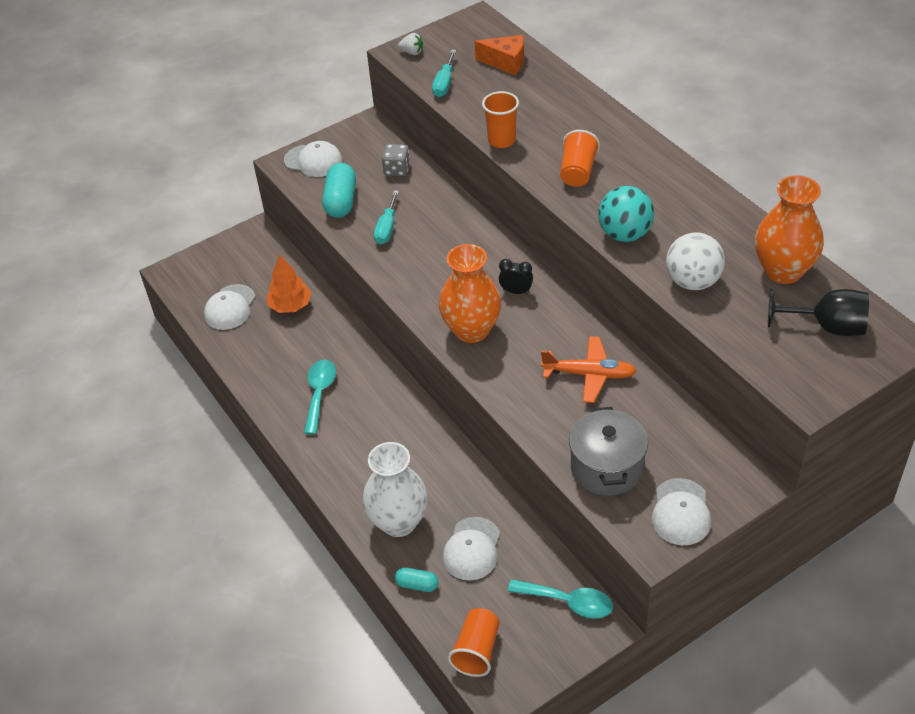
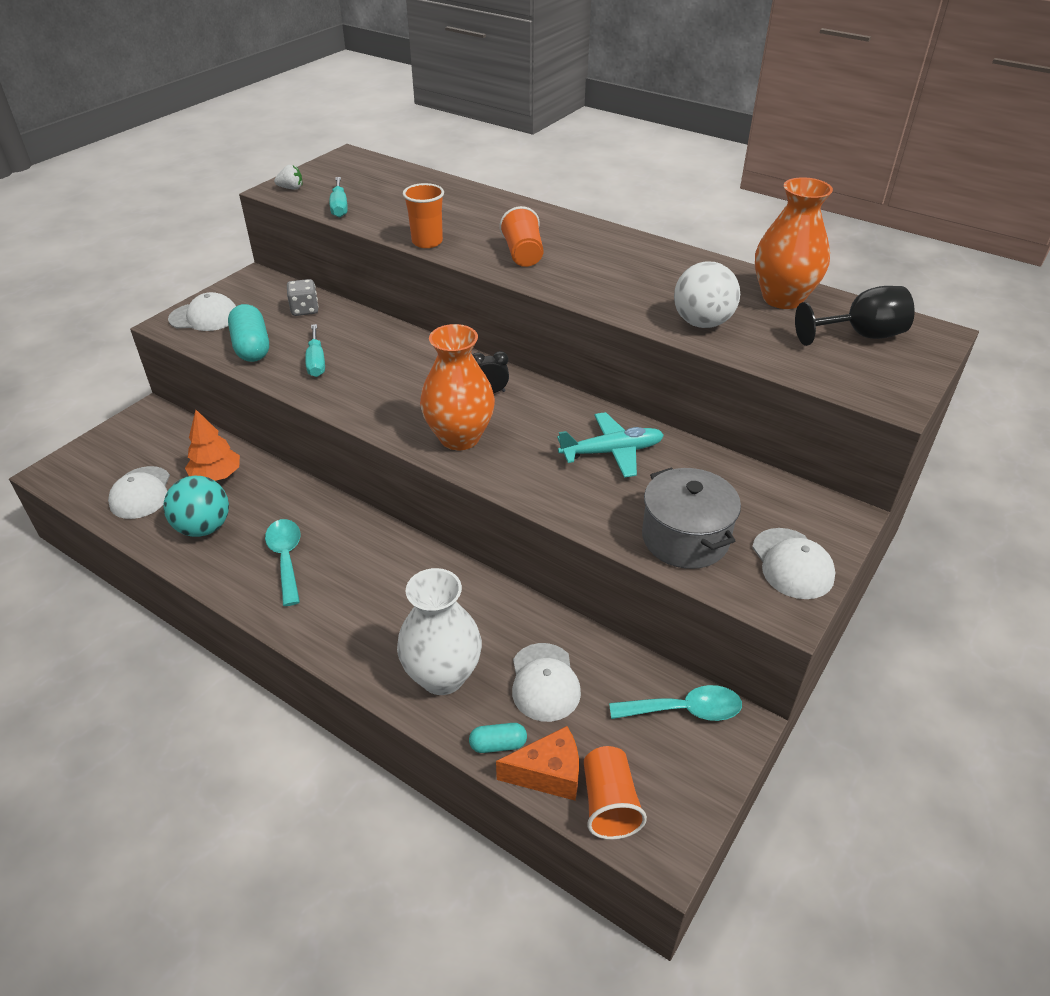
camera: 25 degrees left, 5 degrees down
(506, 62) = (397, 183): orange cheese -> orange cheese (548, 774)
(589, 374) = (612, 452): orange plane -> turquoise plane
(624, 234) = (605, 296): turquoise ball -> turquoise ball (204, 527)

